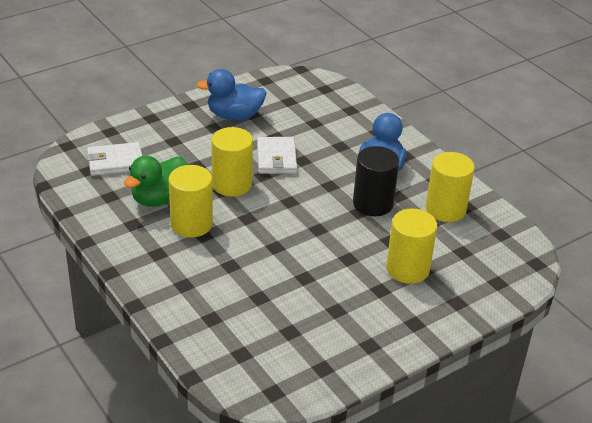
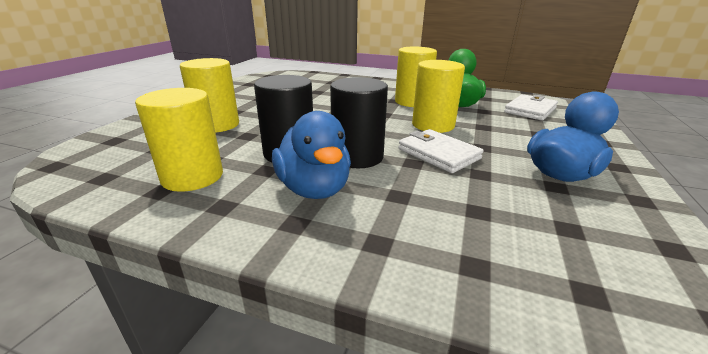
camera: 145 degrees right, 10 degrees down
(331, 180) = (357, 157): none -> black cylinder

